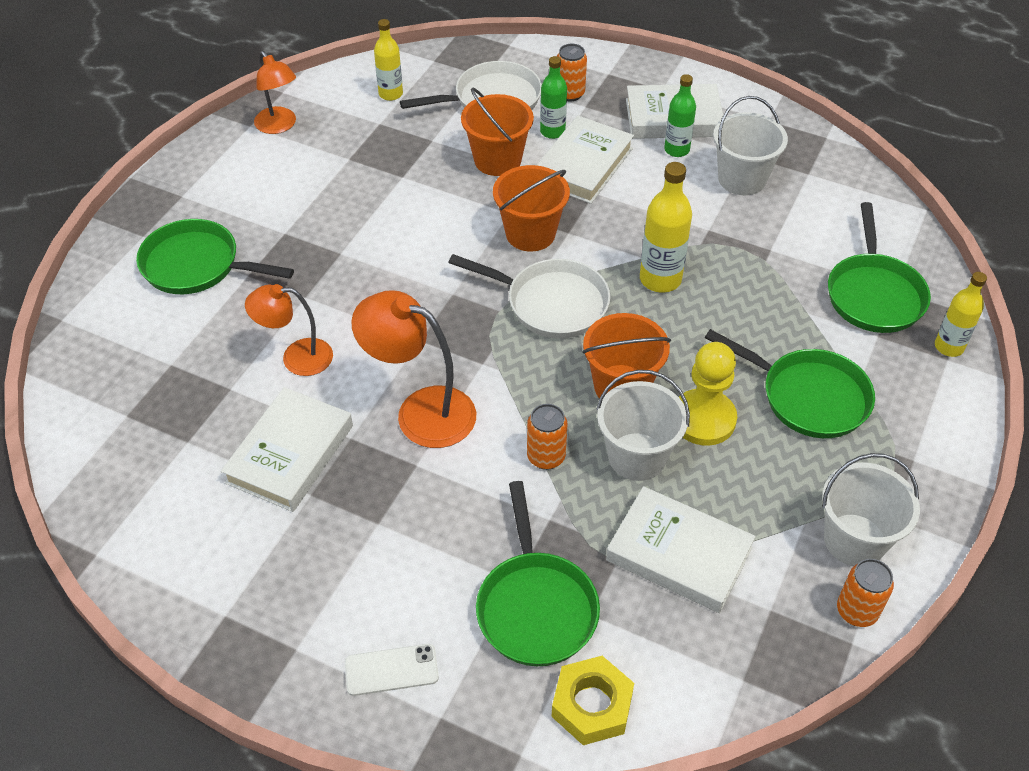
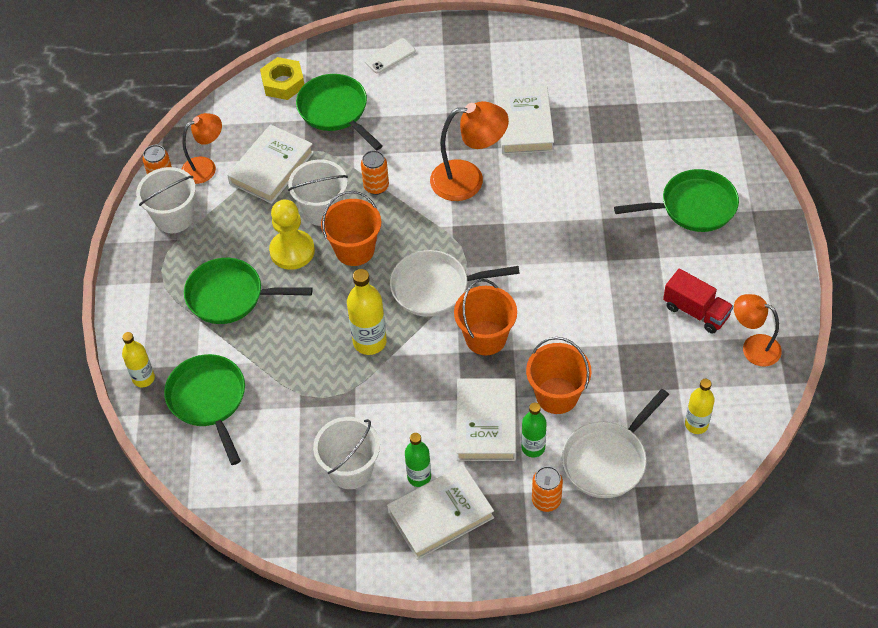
camera: 155 degrees right, 5 degrees up
(296, 357) = (571, 177): orange lamp -> orange lamp (205, 167)
(300, 172) = (696, 311): none -> red truck
(679, 554) = (271, 168): white book -> white book turned 60 degrees counterclockwise

